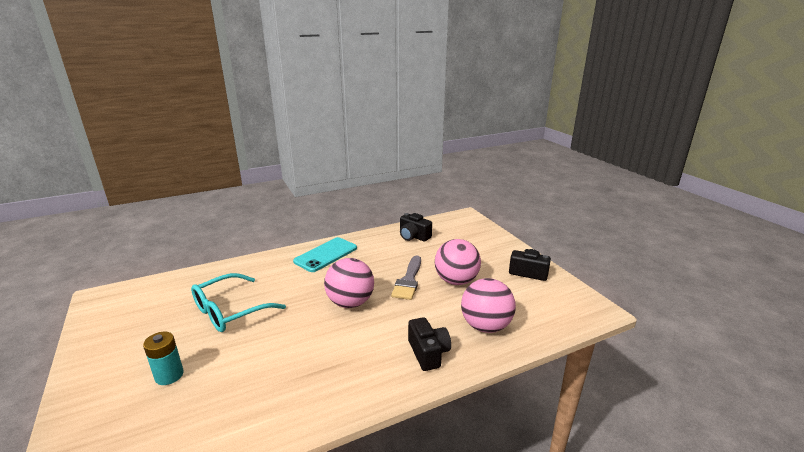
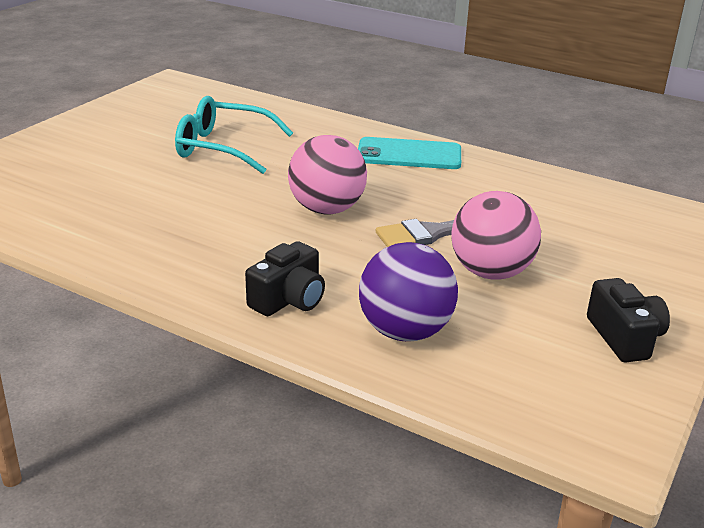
camera: 55 degrees right, 5 degrees up
(169, 375) = (99, 163): turquoise battery -> none
(413, 236) = (562, 198): black camera -> none
(485, 326) = (405, 331): pink ball -> purple ball

